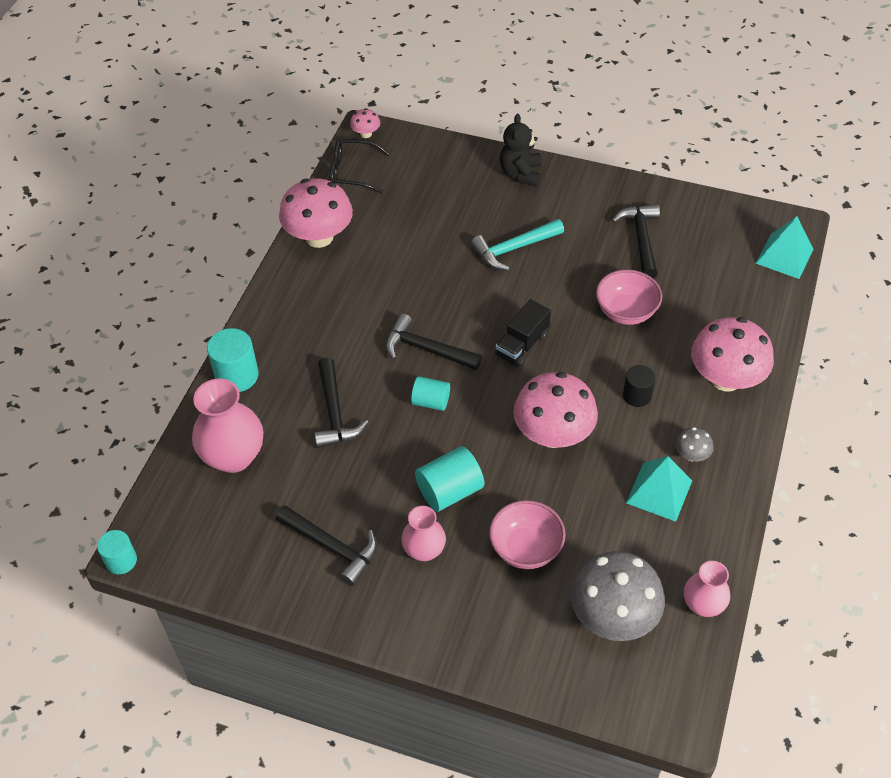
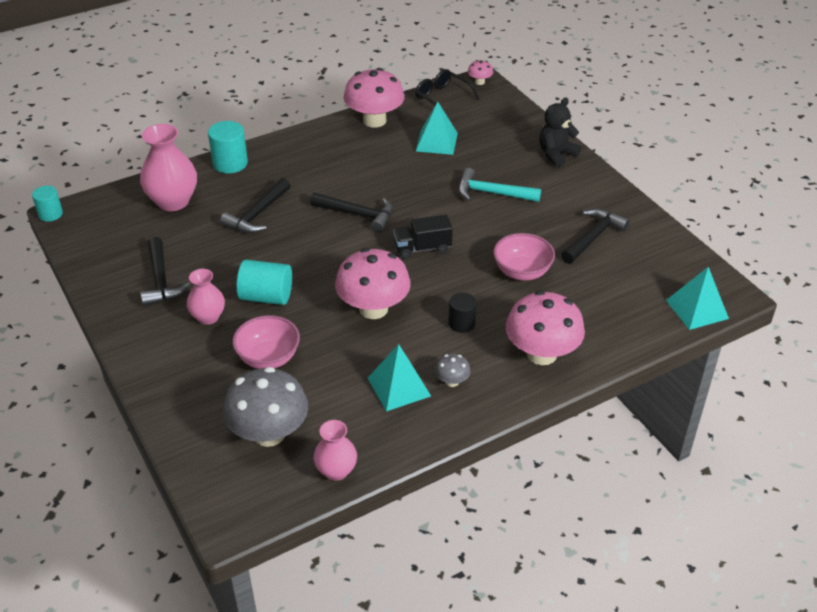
camera: 40 degrees right, 10 degrees down
(404, 225) = (436, 142): none -> turquoise pyramid
(426, 349) = (357, 214): black hammer -> black hammer turned 135 degrees clockwise
(431, 402) = (321, 243): turquoise cylinder -> none

